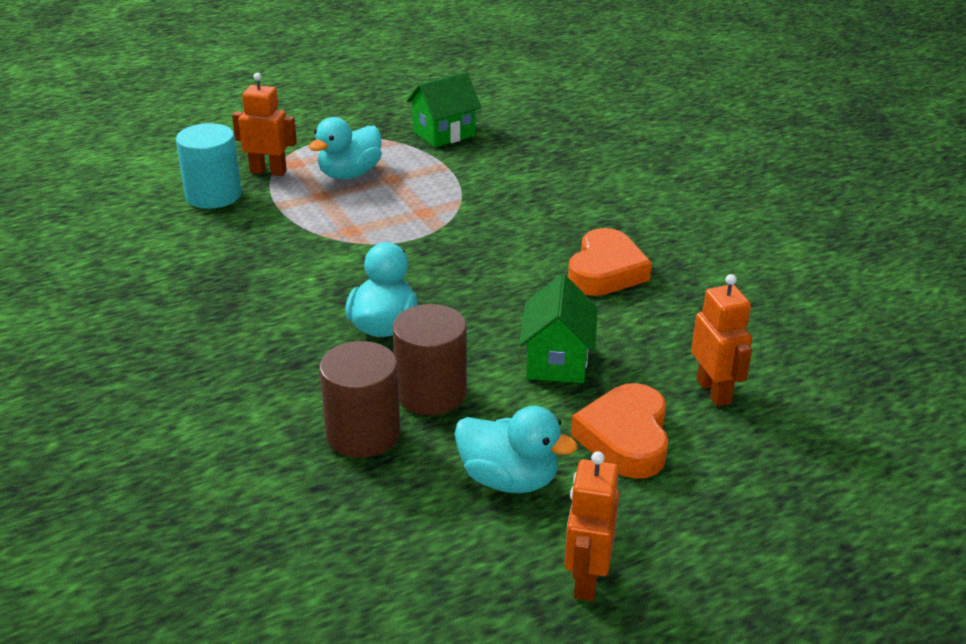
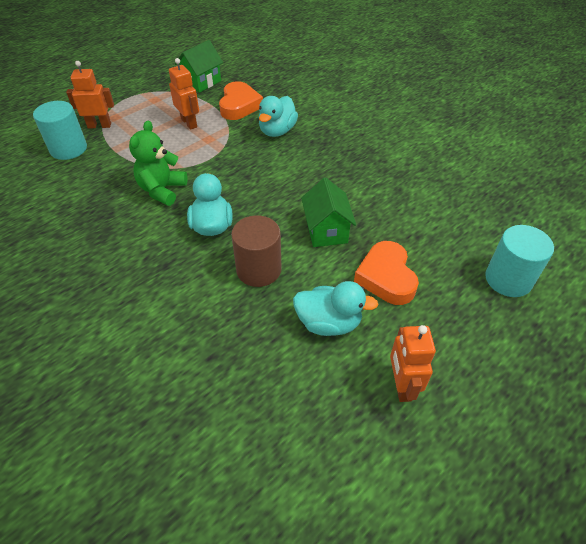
camera: 15 degrees left, 15 degrees up
(328, 268) = (162, 190): none -> green teddy bear
(349, 174) = (152, 119): turquoise duck -> turquoise duck (277, 131)
(363, 434) = (226, 309): brown cylinder -> none
(605, 271) = (331, 162): orange heart -> orange heart (239, 105)
(714, 391) = (423, 233): orange robot -> orange robot (189, 123)
(828, 478) = (508, 279): none -> turquoise cylinder

